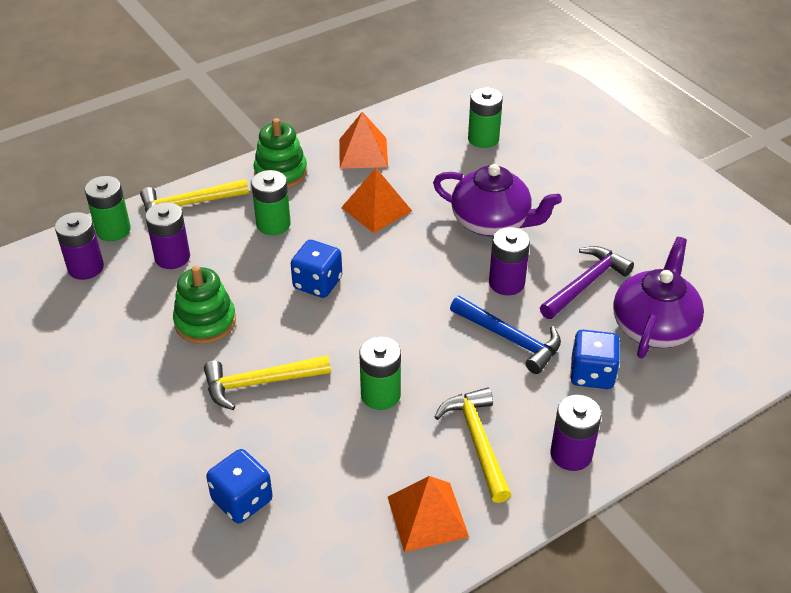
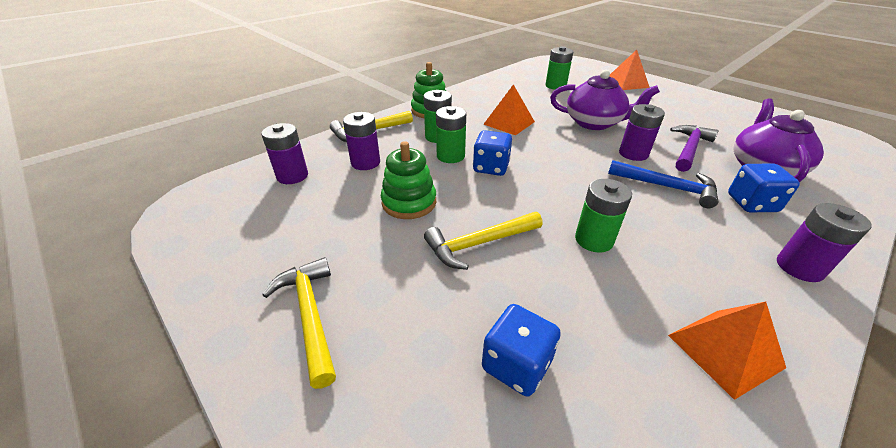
camera: 10 degrees left, 5 degrees down
(113, 230) = (312, 151): green battery -> green battery (450, 156)
(363, 152) = (482, 97): orange pyramid -> orange pyramid (626, 83)
(477, 442) = (709, 268): yellow hammer -> yellow hammer (310, 315)

